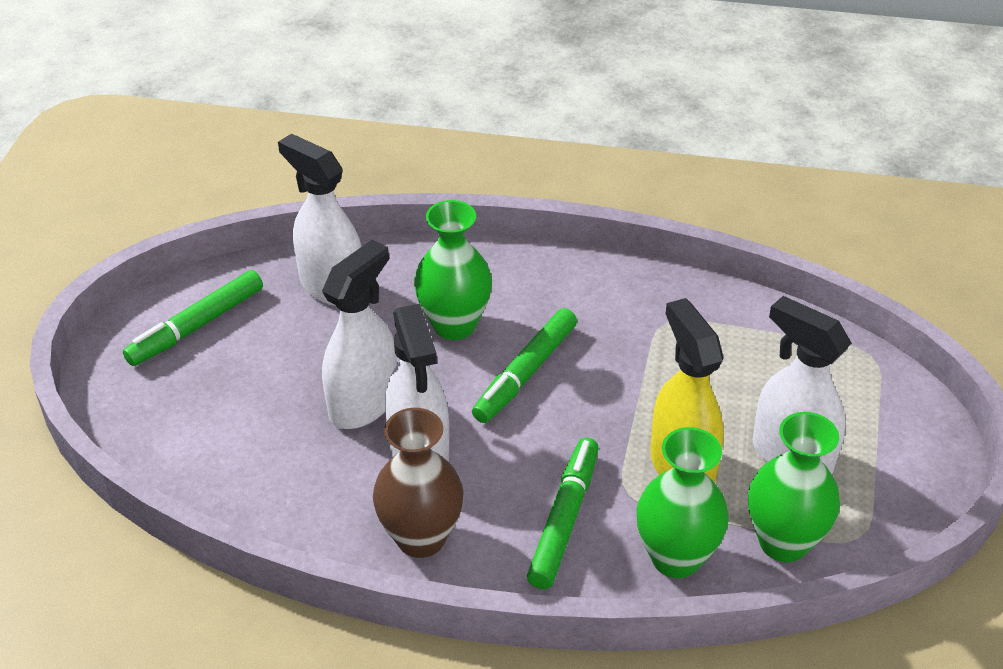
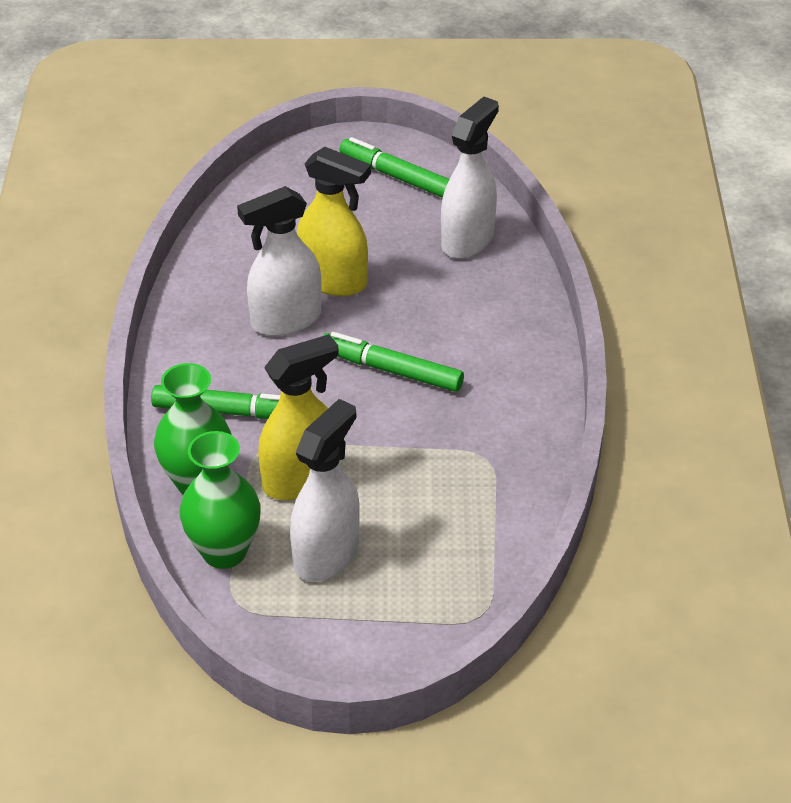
camera: 80 degrees right, 0 degrees up
(363, 403) = (333, 281): white spray bottle -> yellow spray bottle
(421, 538) = (198, 334): brown vase -> none
(454, 325) = (440, 319): green vase -> none

